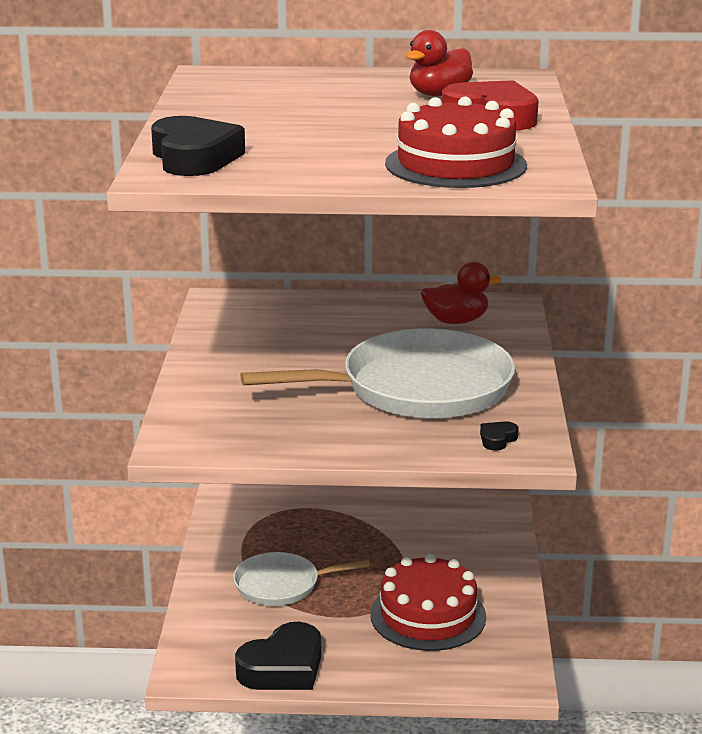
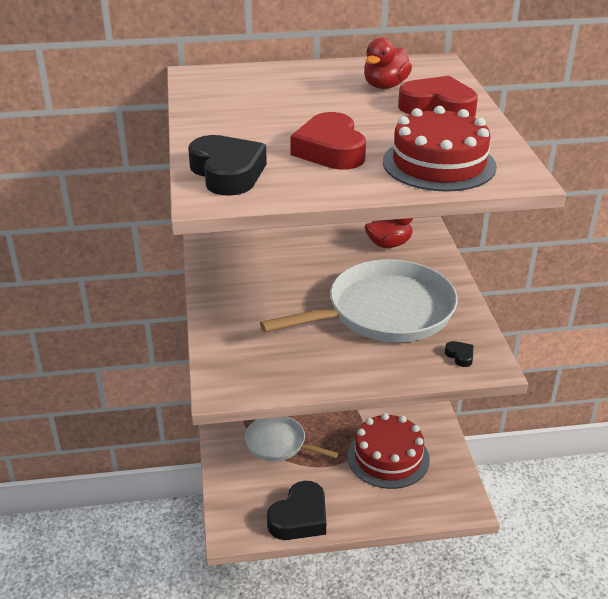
camera: 10 degrees left, 10 degrees up
(281, 585) = (278, 443): white pan -> white pan turned 45 degrees clockwise
(330, 146) = (330, 150): none -> red heart
(497, 439) = (460, 356): black heart -> black heart turned 120 degrees clockwise

